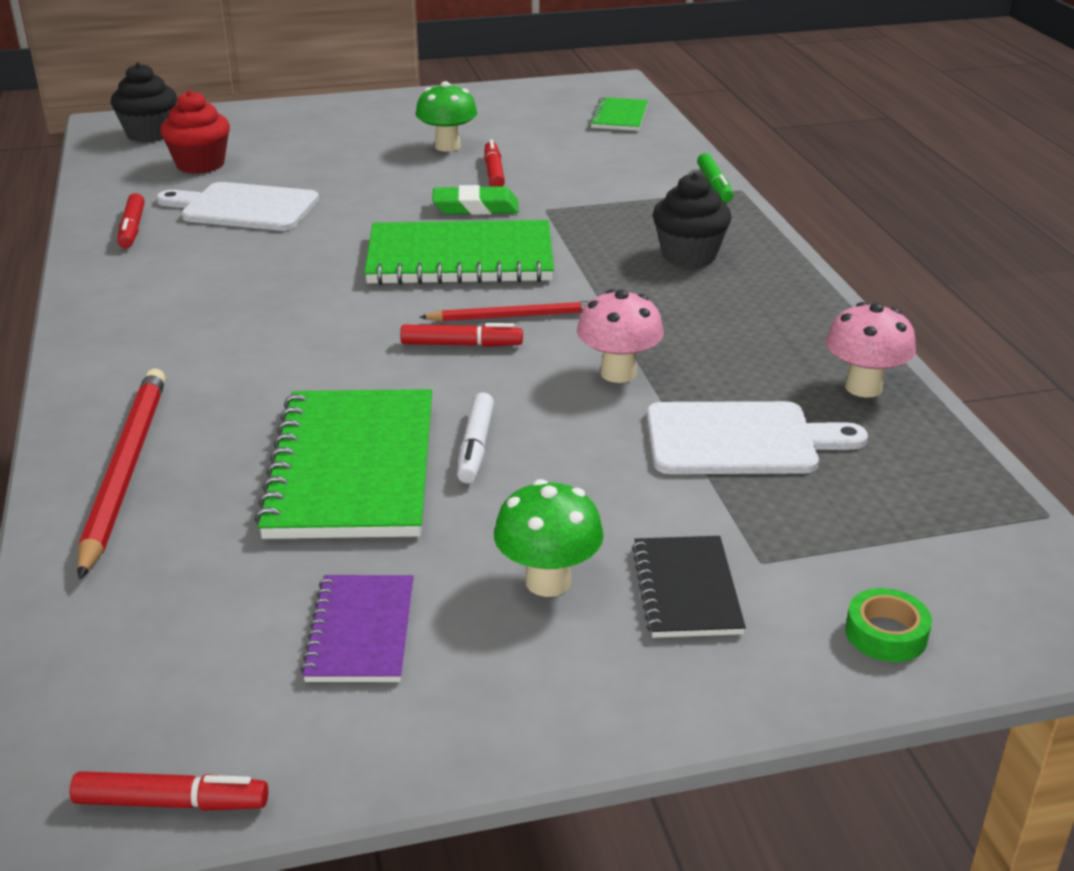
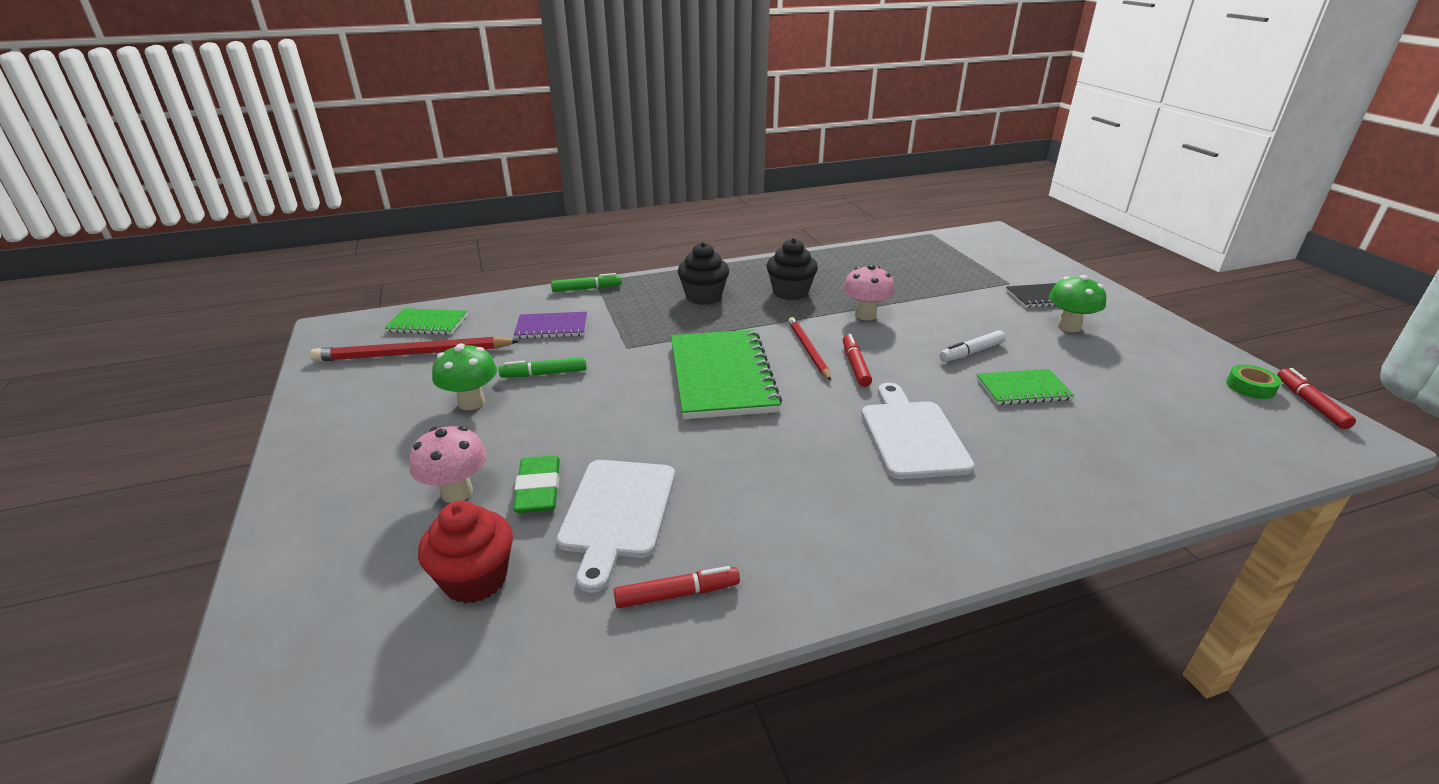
camera: 95 degrees left, 0 degrees up
(125, 470) = (1099, 481): red pencil -> red pencil (413, 354)
(149, 134) = (326, 670): black cupcake -> black cupcake (790, 292)
(353, 468) = (1022, 389): green notebook -> green notebook, size x0.53
(361, 631) = (1153, 370): purple notebook -> purple notebook (552, 327)
(475, 207) = (622, 377): green eraser -> green eraser (538, 489)
(475, 447) = (971, 352): white marker -> white marker turned 150 degrees clockwise
(494, 172) = (544, 374): red marker -> green marker
(740, 440) = (915, 285): white cutting board -> white cutting board (912, 435)
(863, 387) = (848, 258): pink mushroom -> pink mushroom (457, 492)
(886, 634) = (1035, 263): green tape -> green tape (1250, 387)

